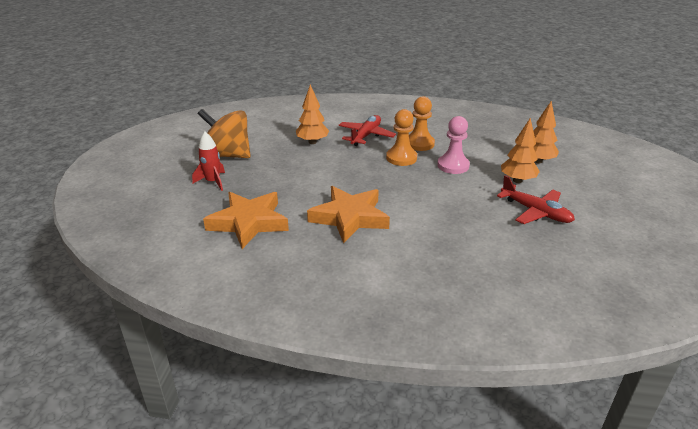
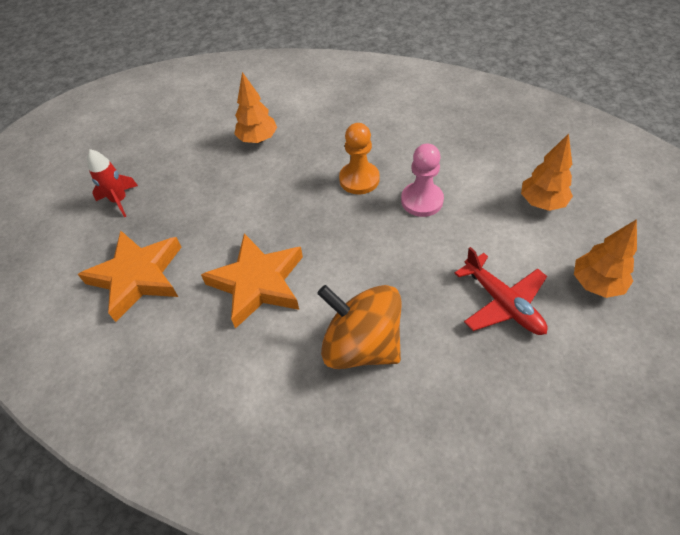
camera: 15 degrees right, 20 degrees up
(227, 155) = (150, 154): orange spinning top -> orange spinning top (361, 345)
(366, 135) = (328, 133): red plane -> none
(419, 144) = (392, 154): orange pawn -> none
(517, 180) = (499, 238): orange tree -> orange tree (596, 284)

